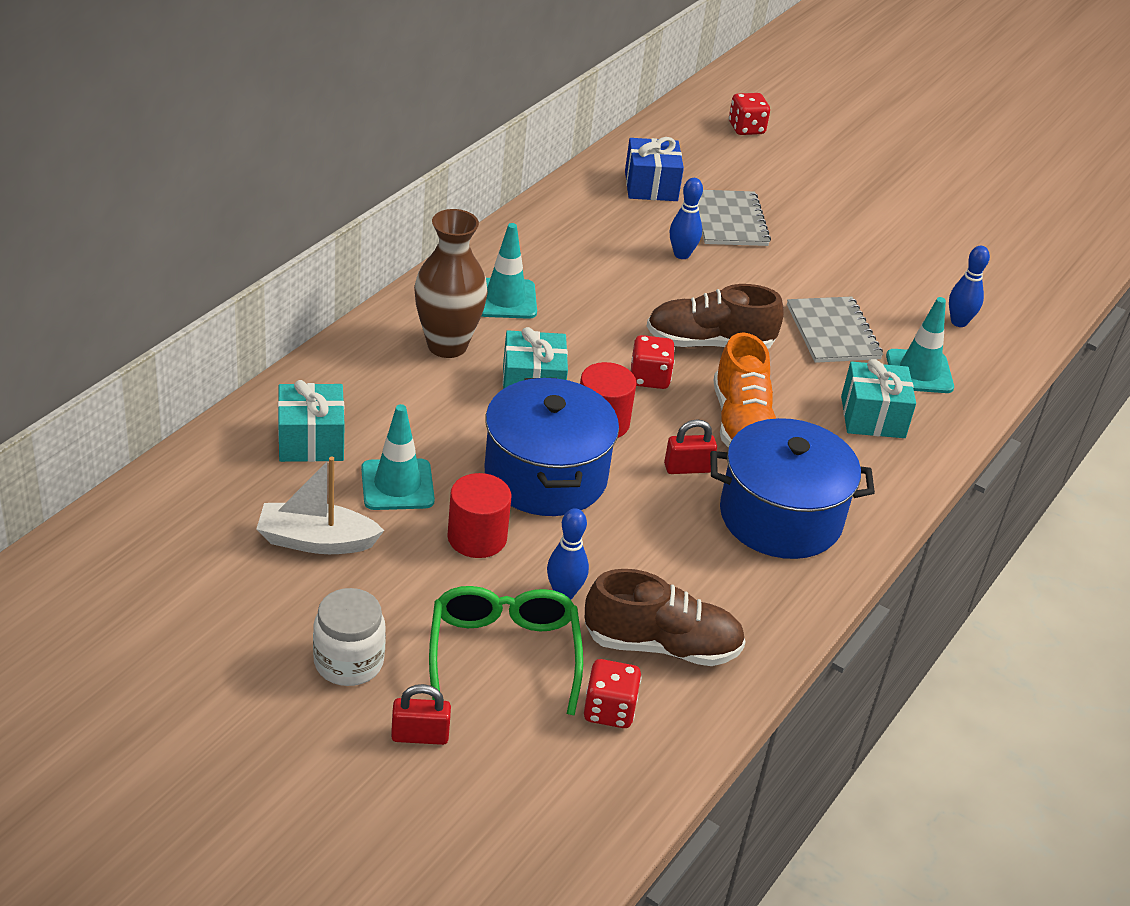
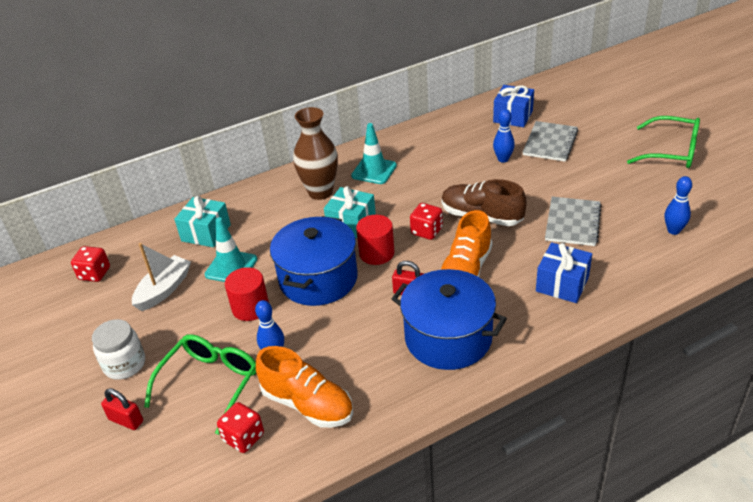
camera: 35 degrees right, 0 degrees up
(316, 541) = (164, 290): white boat -> white boat turned 90 degrees clockwise
(662, 645) = (307, 404): brown shoe -> orange shoe
(746, 128) = (602, 88): red dice -> red dice (94, 274)
(873, 417) = (562, 284): turquoise gift -> blue gift
(892, 213) = (671, 152): none -> green glasses
(919, 372) = (619, 259): turquoise traffic cone -> none

